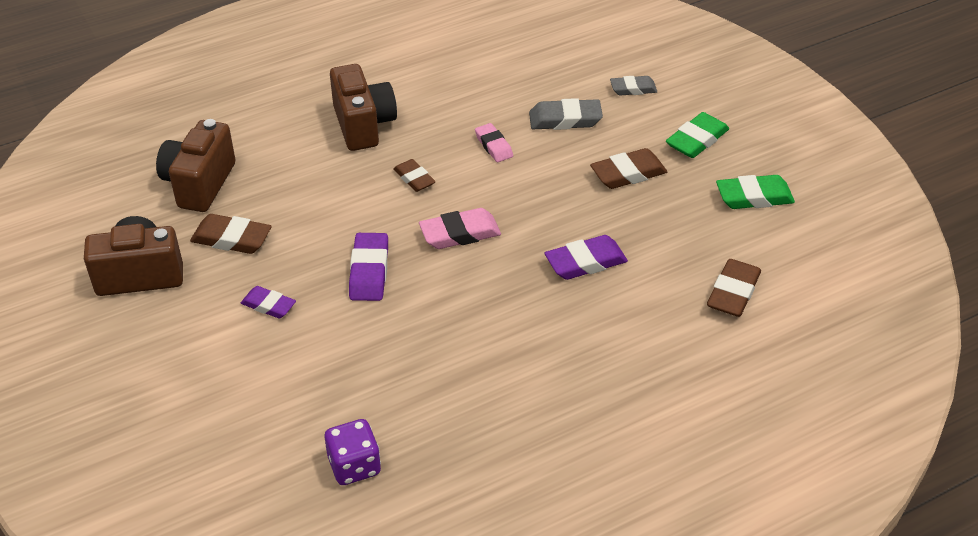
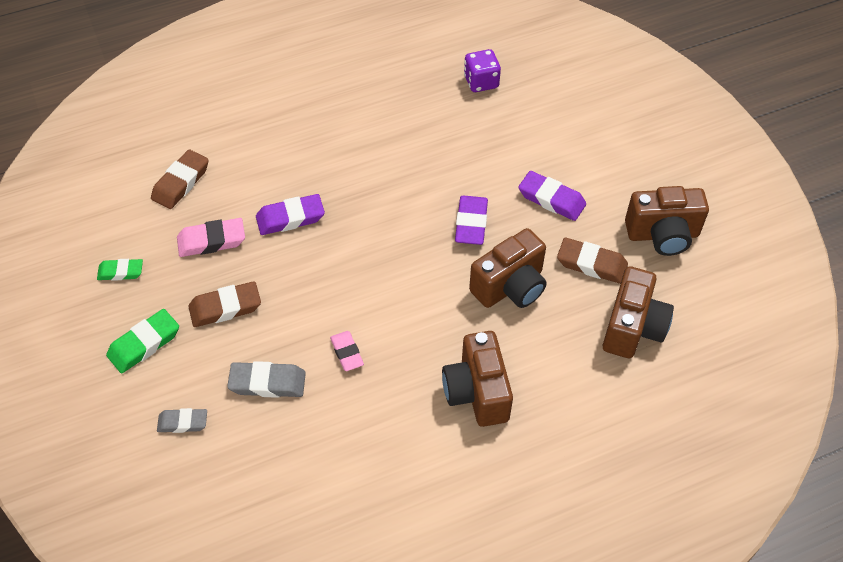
camera: 175 degrees left, 10 degrees up
(268, 305) = (551, 199): purple eraser -> purple eraser, size x1.51
(326, 211) = (510, 287): none -> brown camera
(414, 178) = (428, 318): brown eraser -> none
(460, 233) = (392, 254): pink eraser -> pink eraser (211, 241)
(754, 197) = (120, 272): green eraser -> green eraser, size x0.66

